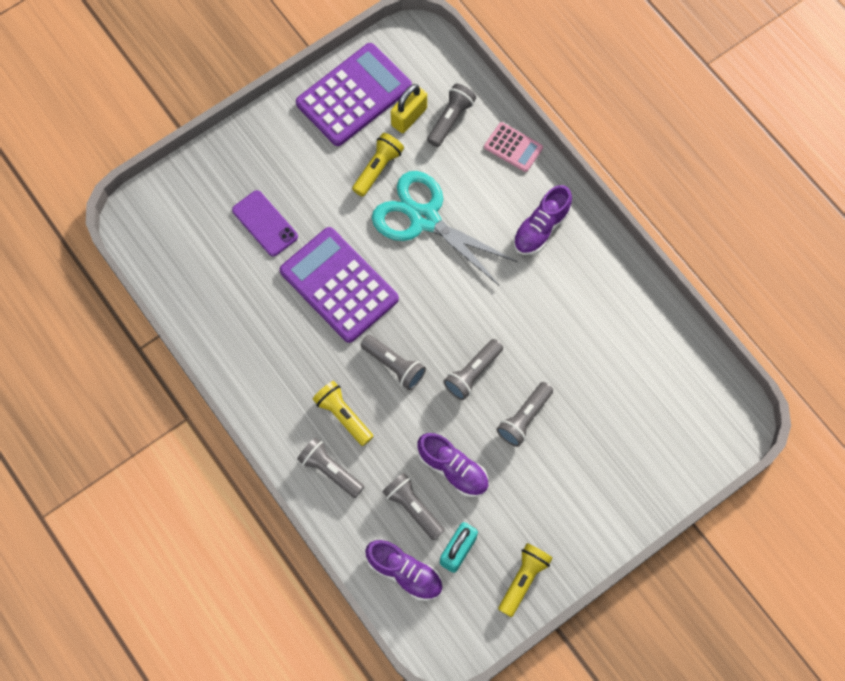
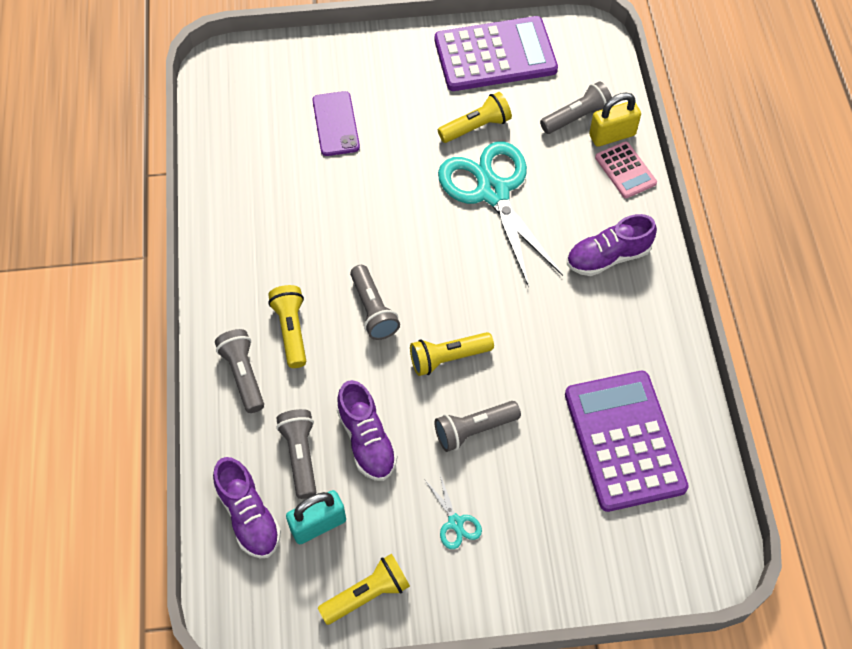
camera: 30 degrees right, 10 degrees down
(339, 285) = (368, 210): purple calculator -> purple calculator (624, 440)
(409, 117) = (537, 97): yellow padlock -> yellow padlock (612, 135)
(472, 373) = (448, 358): grey flashlight -> yellow flashlight
(552, 494) = (455, 522): none -> turquoise scissors

